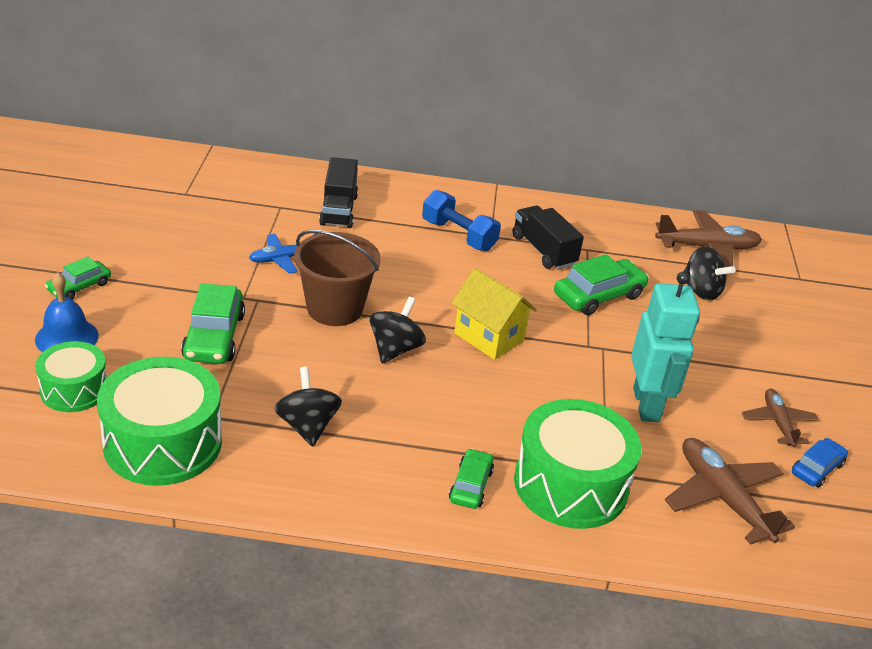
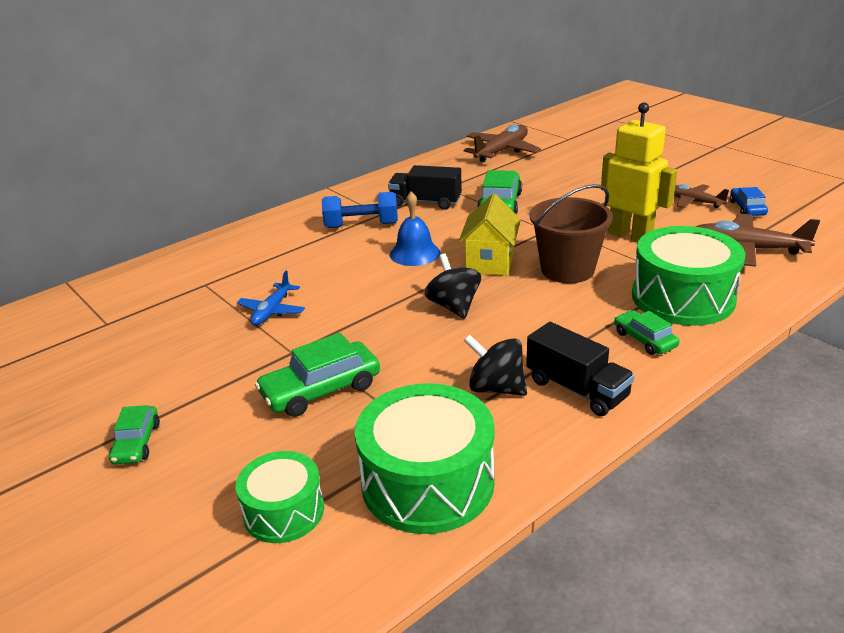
camera: 40 degrees left, 5 degrees down
(67, 337) = (199, 484): blue bell -> blue bell (414, 253)
(214, 336) = (321, 390): green car -> green car turned 105 degrees clockwise
(334, 308) = (369, 313): brown bucket -> brown bucket (567, 269)
(338, 210) = (253, 260): black truck -> black truck (577, 389)
(489, 337) = (490, 262): yellow house -> yellow house turned 75 degrees counterclockwise
(647, 405) = (630, 235): turquoise robot -> yellow robot
(701, 291) = (540, 171): black spinning top -> none

